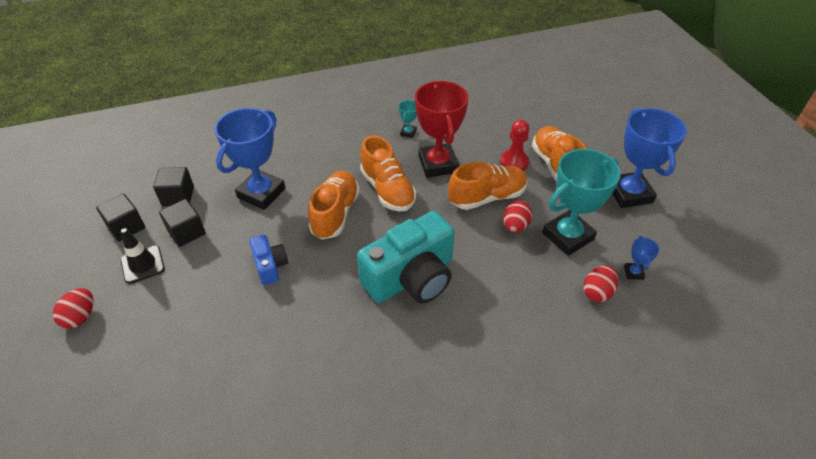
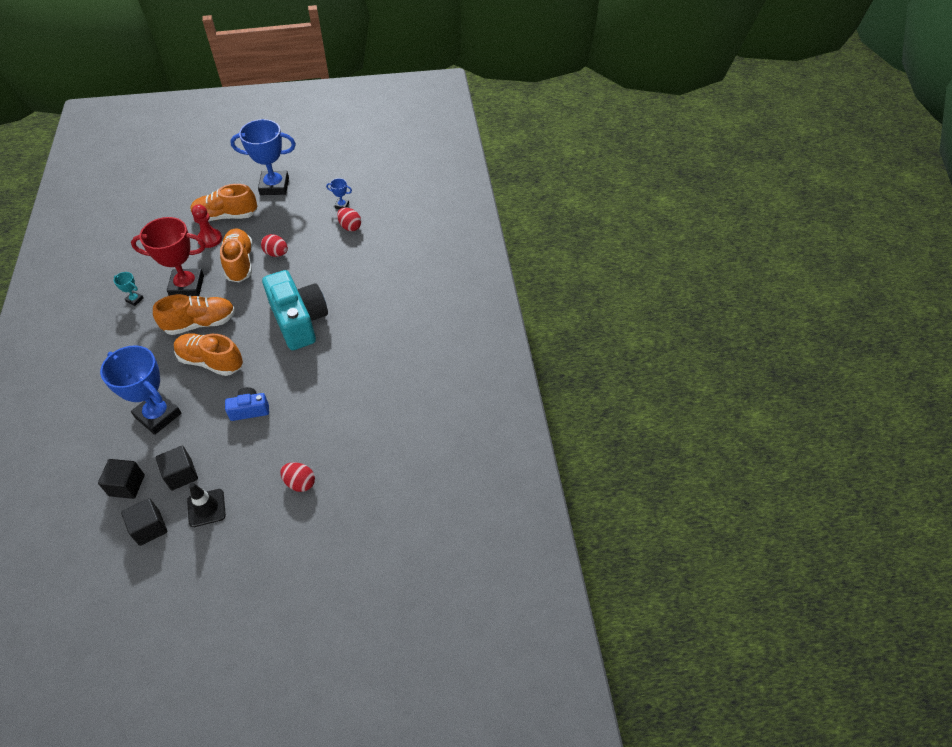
camera: 80 degrees left, 5 degrees up
(80, 317) = (248, 551): red egg -> red egg (300, 483)
(567, 236) = (298, 228): turquoise trophy -> none

